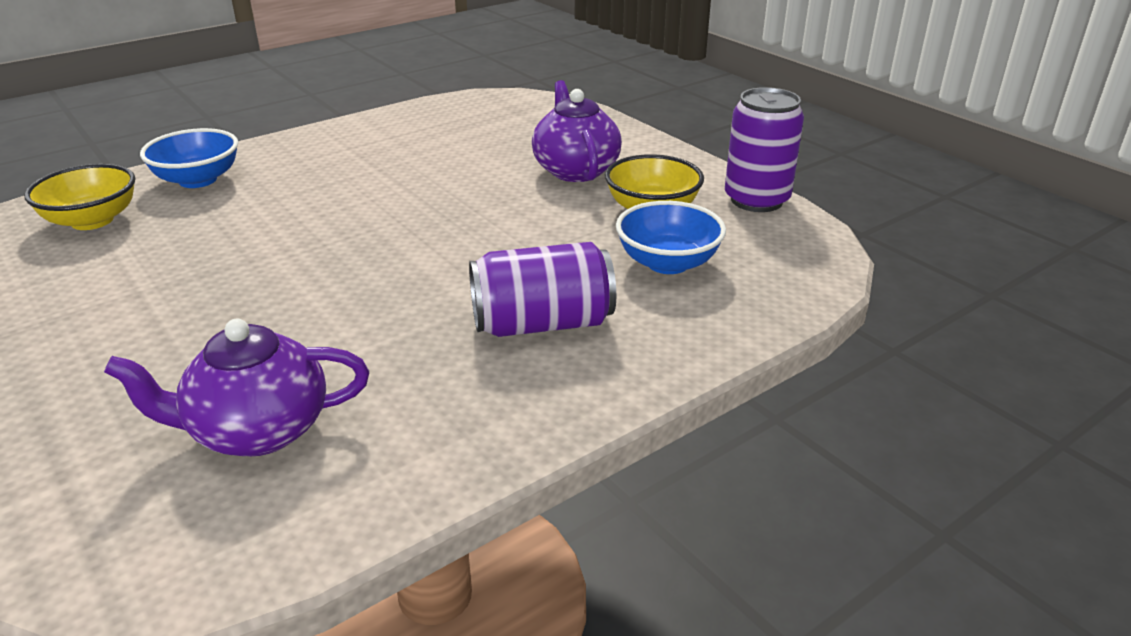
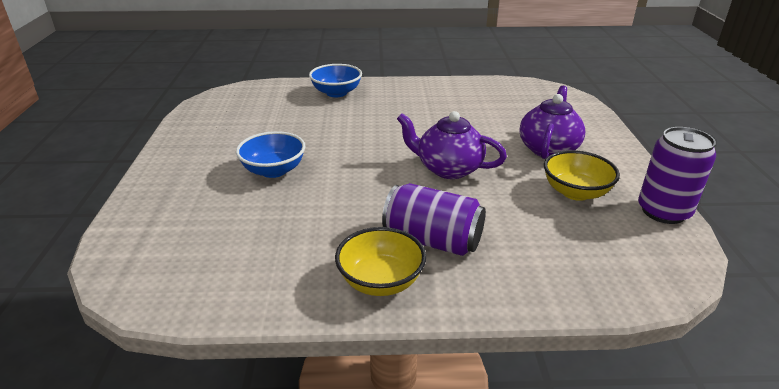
camera: 35 degrees right, 0 degrees up
(92, 220) = (273, 100): yellow bowl -> yellow bowl (380, 281)
(257, 430) = (239, 238): purple teapot -> purple teapot (448, 169)
(667, 263) = (551, 232): blue bowl -> blue bowl (274, 170)

